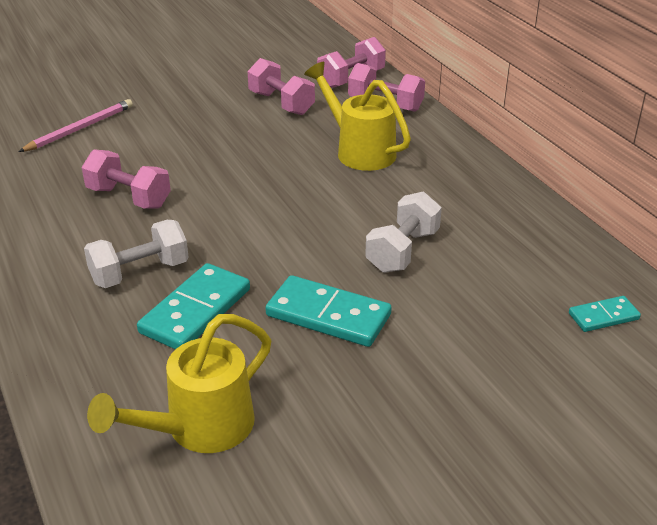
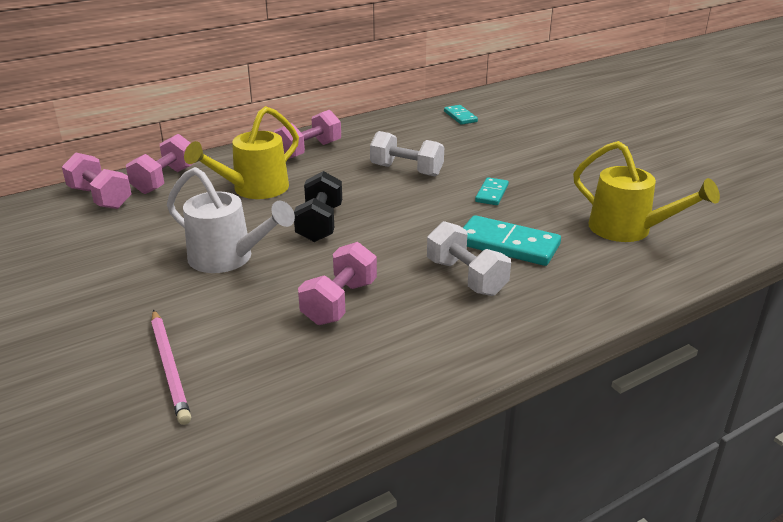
camera: 95 degrees left, 5 degrees down
(80, 128) = (170, 367): pink pencil -> pink pencil turned 150 degrees counterclockwise
(223, 143) = (228, 258): none -> white watering can
(276, 189) = (320, 224): none -> black dumbbell
(281, 103) = (144, 232): pink dumbbell -> pink dumbbell (309, 150)
(328, 315) = (491, 193): turquoise domino -> turquoise domino, size x0.56

